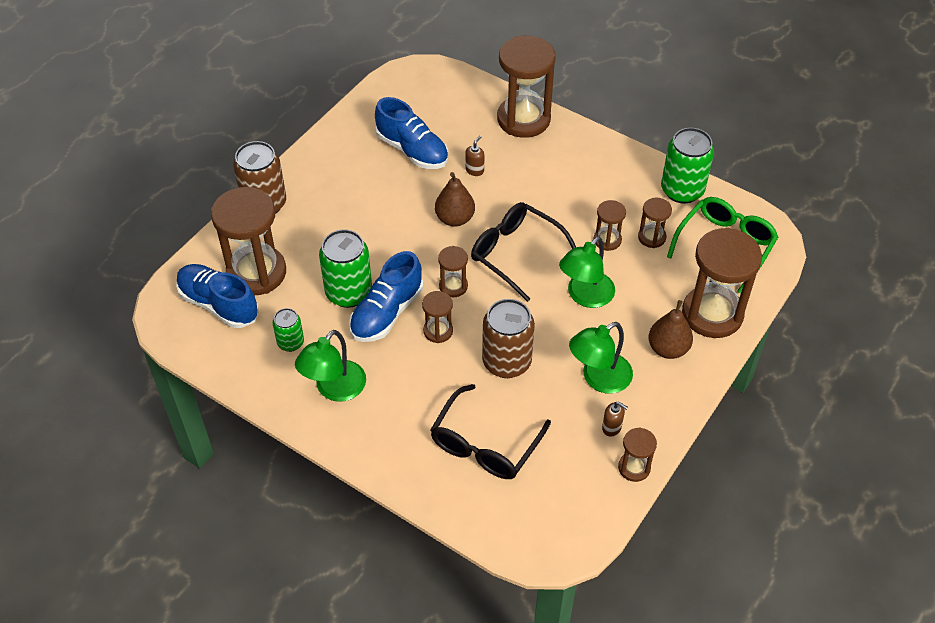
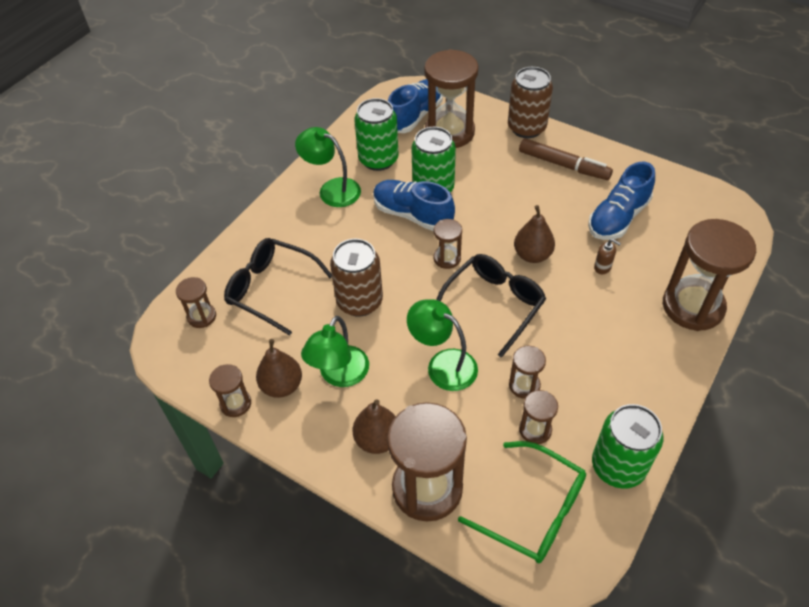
camera: 90 degrees right, 0 degrees up
(290, 342) = (378, 159): green can -> green can, size x1.79
(331, 180) = (563, 165): none -> brown marker
(438, 331) = (393, 250): brown hourglass -> brown hourglass (202, 316)
(598, 379) = (339, 375): green lamp -> green lamp turned 120 degrees counterclockwise
(612, 428) = (282, 386): brown soap dispenser -> brown pear

